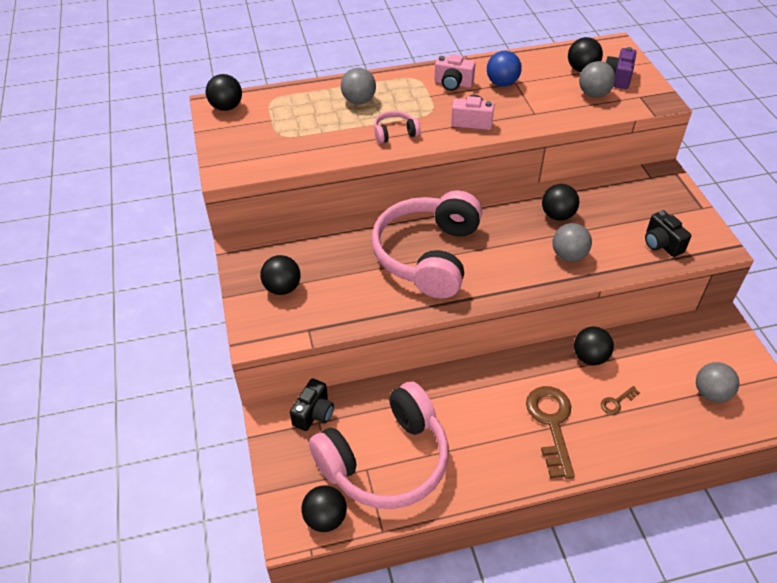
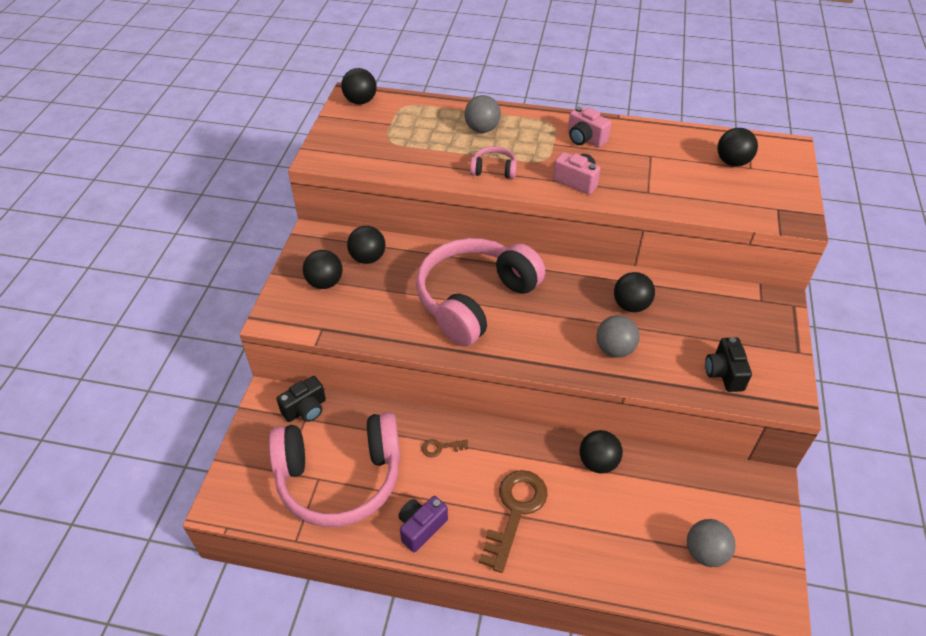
camera: 25 degrees right, 0 degrees up
(325, 518) = (255, 506): black ball -> black ball (368, 258)
(502, 83) = (635, 152): blue ball -> none
(593, 94) = (726, 191): grey ball -> none
(617, 402) = (596, 518): brown key -> brown key (441, 448)
(618, 77) = (767, 182): purple camera -> purple camera (421, 527)

